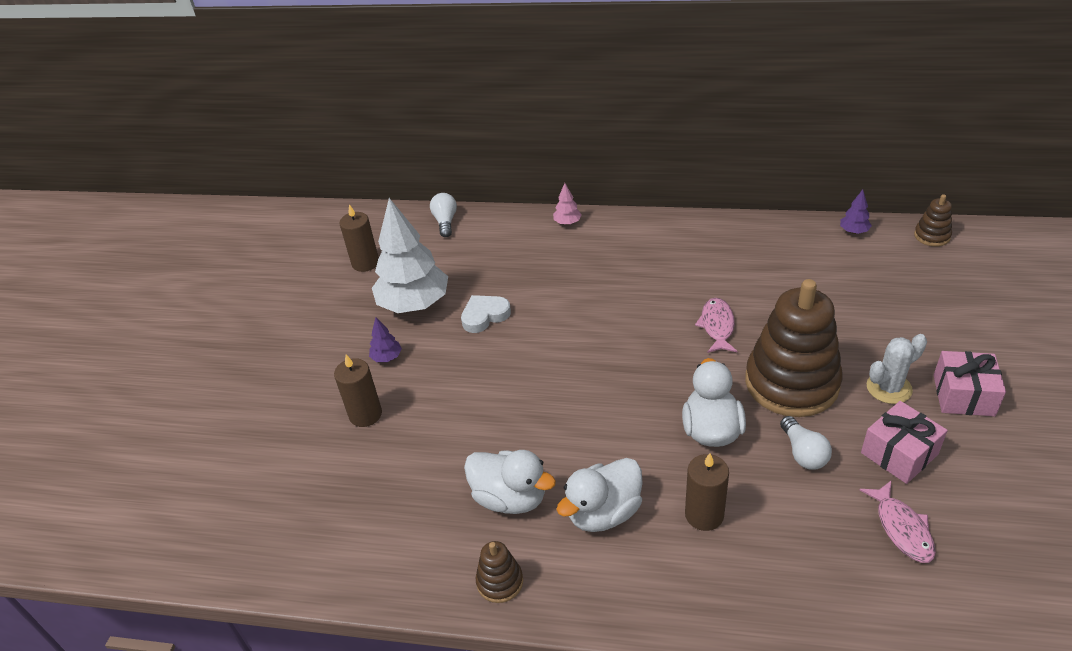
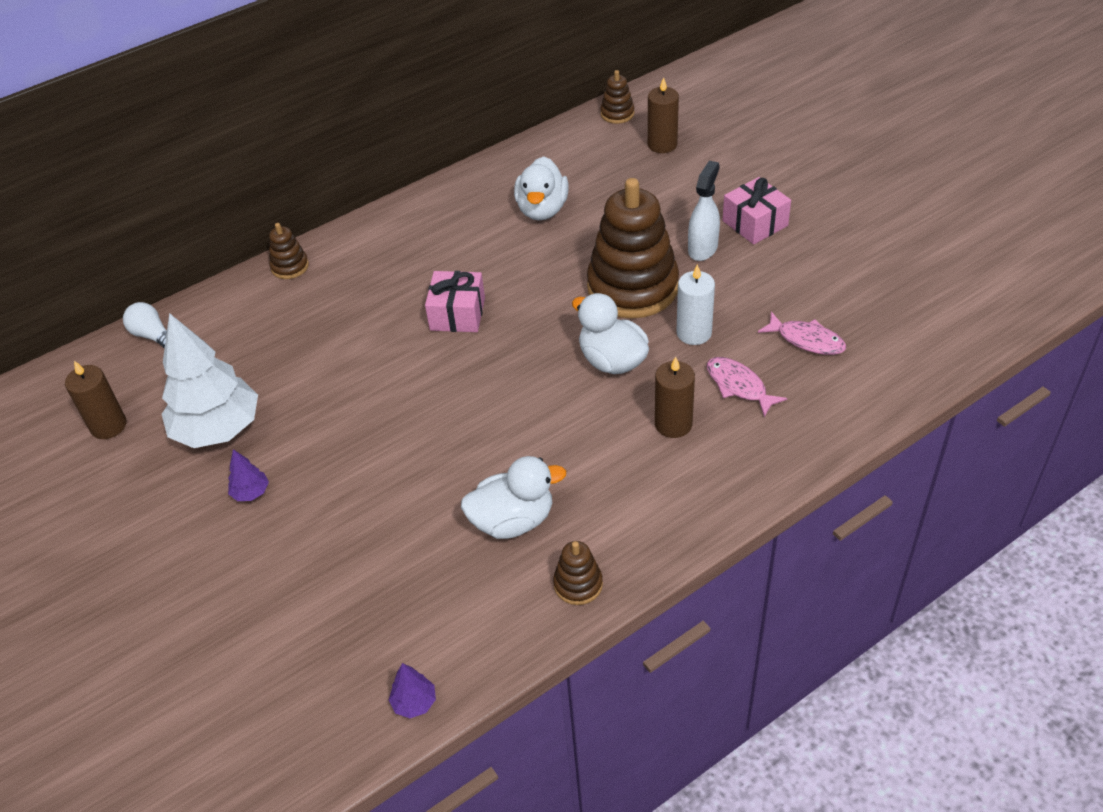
camera: 45 degrees left, 5 degrees up
(365, 414) = (293, 553): brown candle -> brown candle (662, 144)
(484, 316) = (307, 395): white heart -> none
(567, 223) = (290, 266): pink tree -> brown stacking toy
(603, 513) = (599, 476): white duck -> white duck (542, 209)
(717, 326) = (529, 278): pink fish -> pink fish (739, 386)
(803, 453) = (694, 333): white light bulb -> white candle
(853, 231) = (555, 140): purple tree -> purple tree (414, 703)
(889, 388) = (703, 248): white cactus -> white spray bottle
(899, 453) = (755, 291): pink gift -> pink gift (457, 314)

